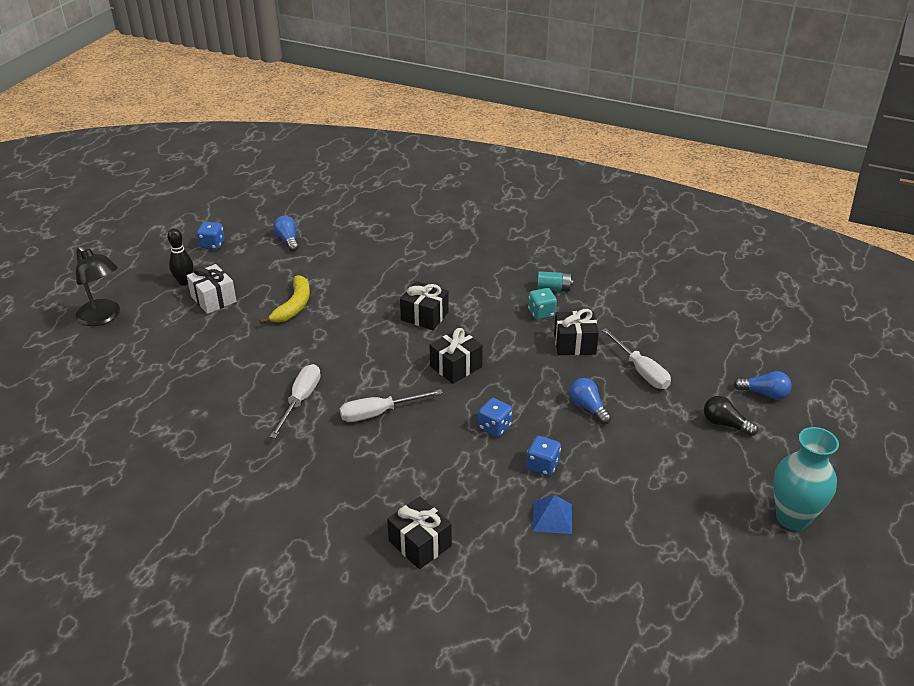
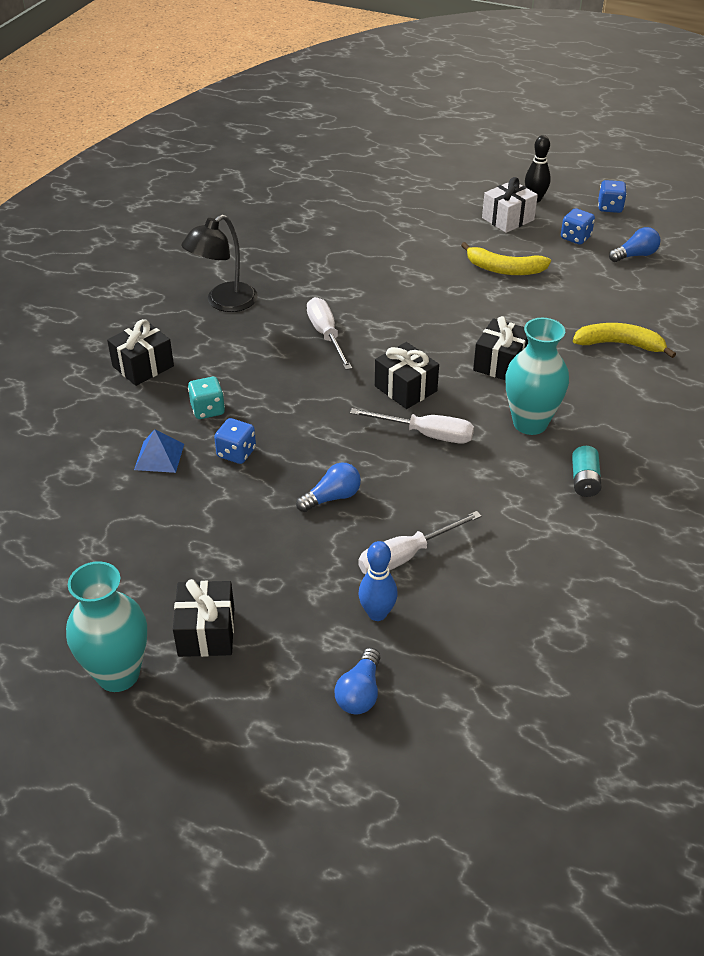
camera: 90 degrees right, 5 degrees up
(103, 317) = (467, 164): black lamp -> black lamp (224, 303)
(301, 400) = (347, 285): white screwdriver -> white screwdriver (426, 434)
(404, 259) = (619, 344): none -> yellow banana
(494, 427) = (301, 417): blue dice -> blue dice (575, 238)
(496, 307) = (530, 423): none -> turquoise vase
(541, 313) = (523, 465): turquoise dice -> turquoise dice (208, 410)
(574, 344) = (459, 493): black gift -> black gift (206, 632)
(696, 385) = (377, 613): none -> blue bowling pin
(725, 424) = (296, 633): black light bulb -> none

